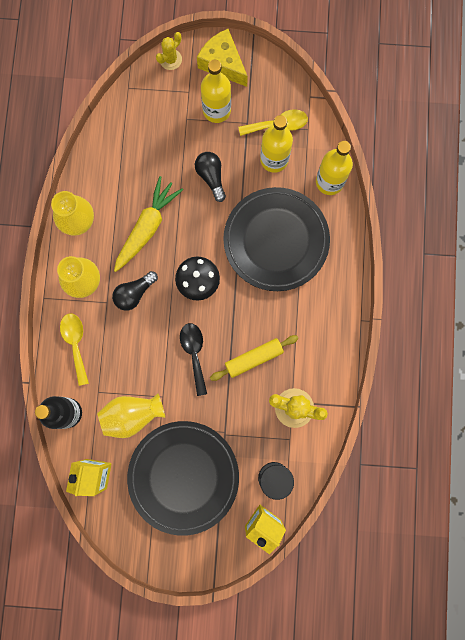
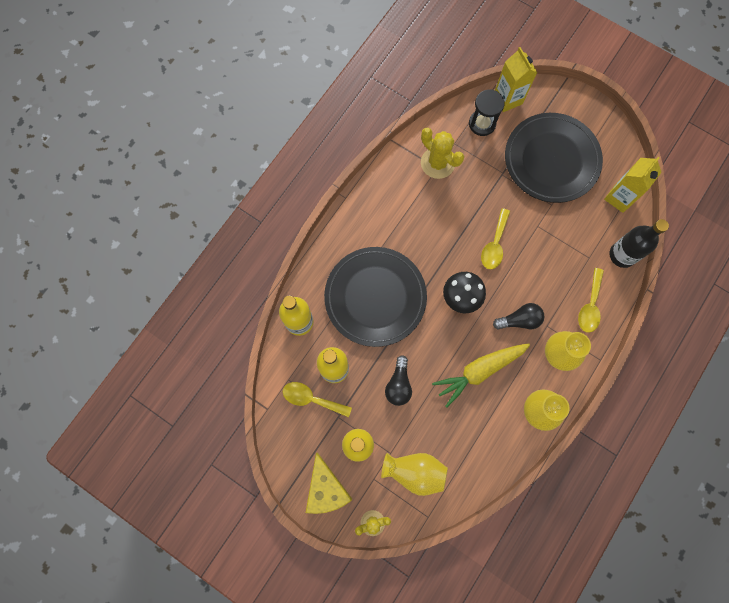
camera: 150 degrees left, 5 degrees down
(132, 415) = (569, 225): yellow vase -> yellow vase (415, 472)
(194, 353) = (494, 245): black spoon -> yellow spoon
(253, 358) = (448, 215): yellow rolling pin -> none

